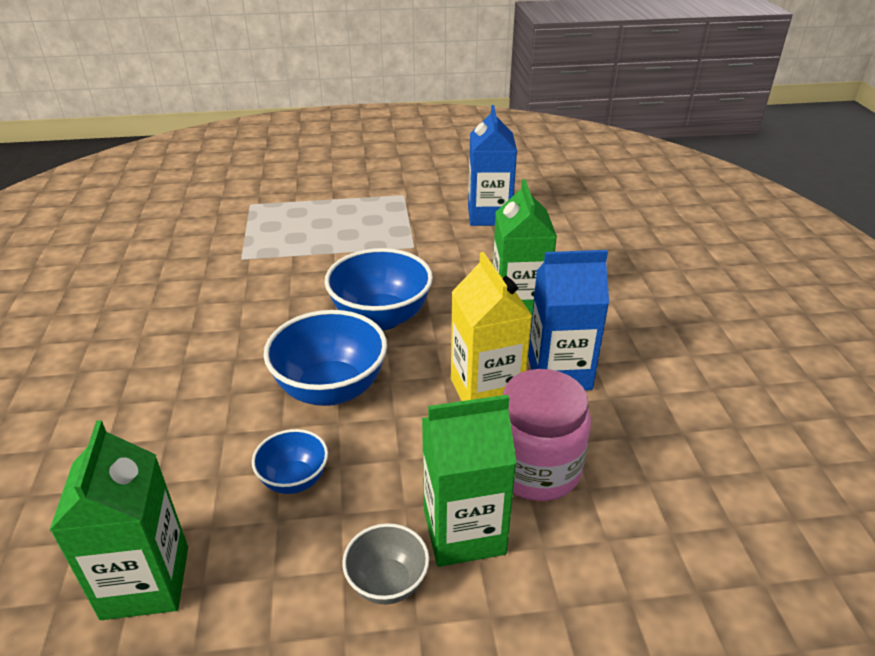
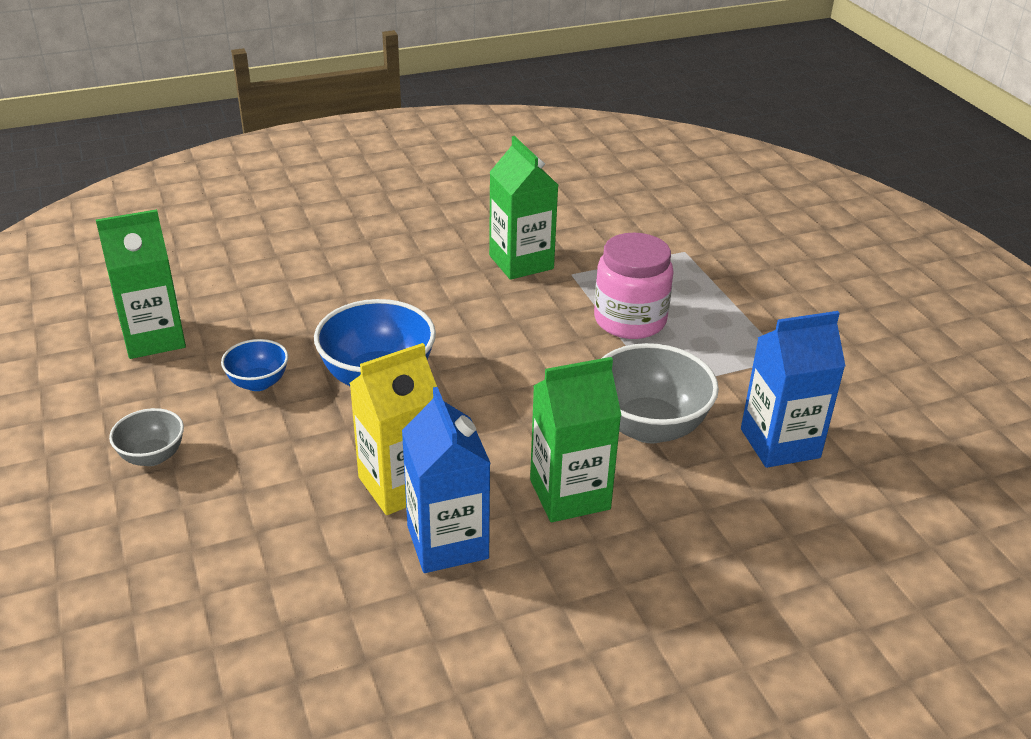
camera: 75 degrees right, 0 degrees up
(381, 317) = (503, 388): blue bowl -> none
(455, 259) = (649, 427): none -> grey bowl
(464, 531) = (207, 493): green carton -> green carton (521, 262)
(536, 469) = (289, 535): pink jar -> pink jar (630, 320)

